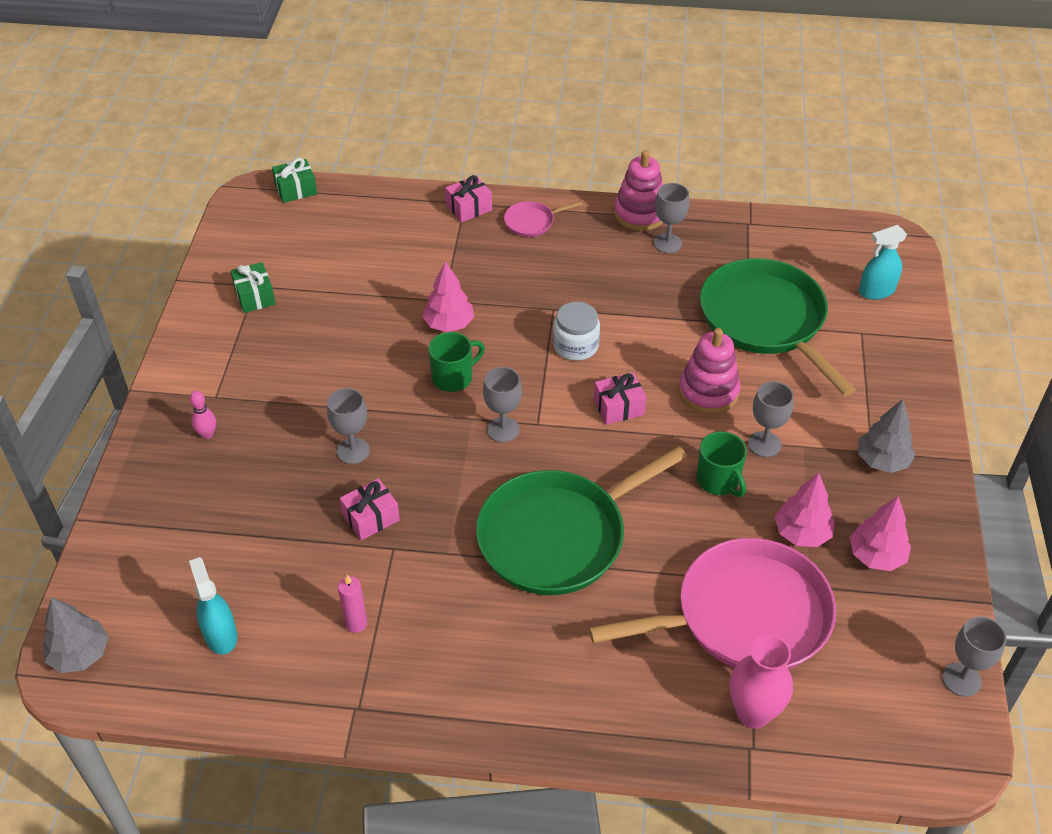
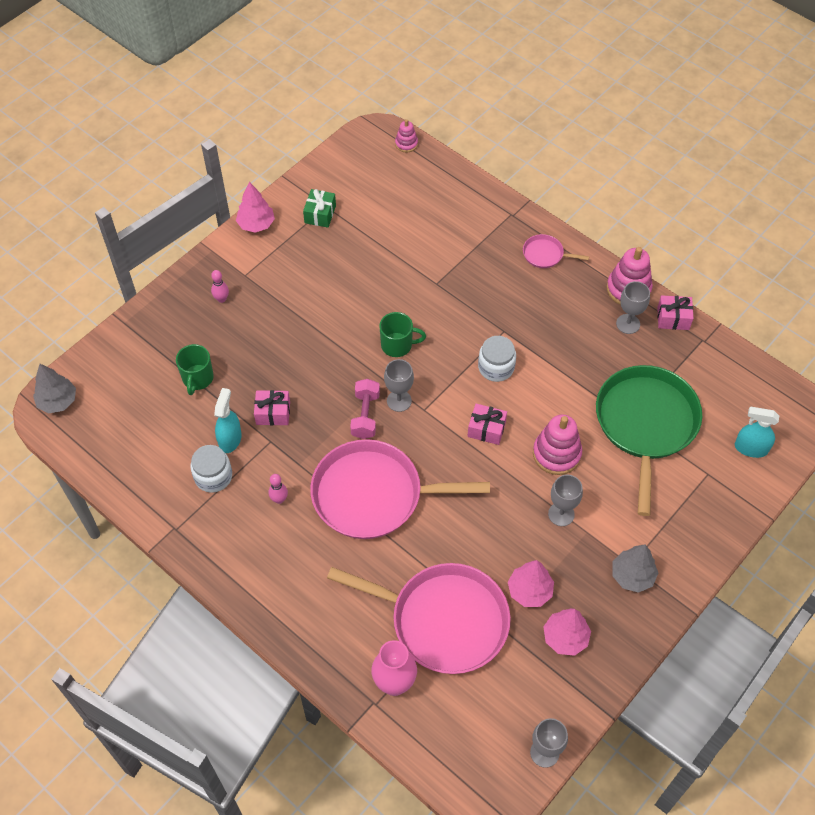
camera: 35 degrees right, 10 degrees up
(220, 635) = (136, 436): turquoise spray bottle -> turquoise spray bottle (230, 439)
(296, 189) = (406, 144): green gift -> pink stacking toy
(353, 451) = (297, 361): grey goblet -> none
(356, 623) = (213, 476): pink candle -> white jar
(449, 324) = (426, 304): pink tree -> pink tree (256, 224)
(456, 602) = (279, 499): none -> pink bowling pin
(469, 208) = (511, 220): pink gift -> pink gift (673, 318)
(479, 463) = (365, 415): none -> pink dumbbell
(558, 536) = (373, 495): green pan -> pink pan
(718, 481) = (507, 521): green mug -> green mug (197, 378)

